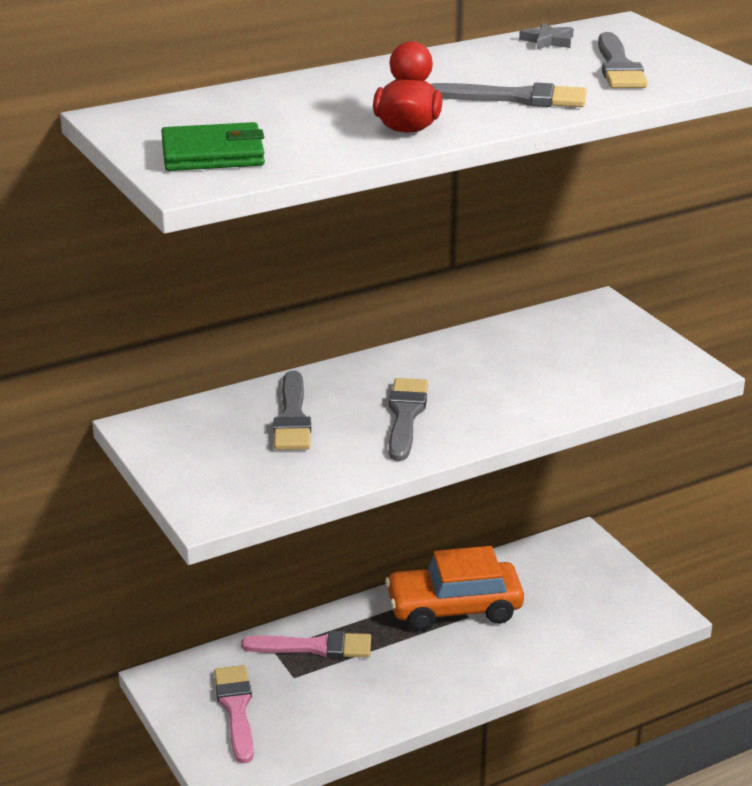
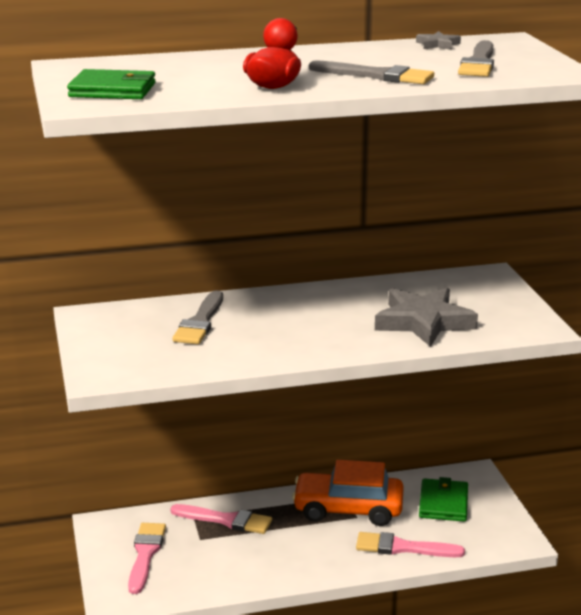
camera: 15 degrees right, 5 degrees down
(405, 416) = (287, 331): grey brush -> none
(537, 646) = (402, 548): none -> pink brush
(558, 381) = (423, 322): none -> grey star
(560, 582) = (443, 503): none -> green wallet

